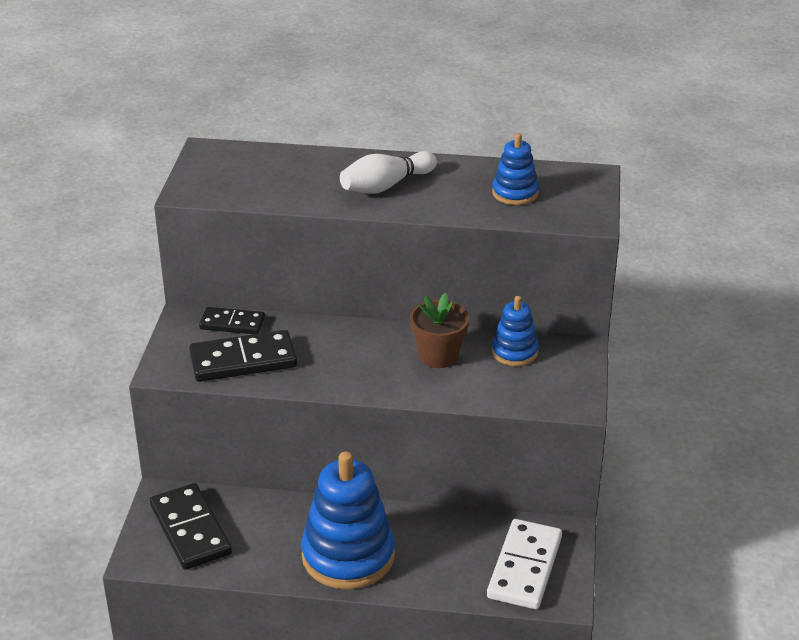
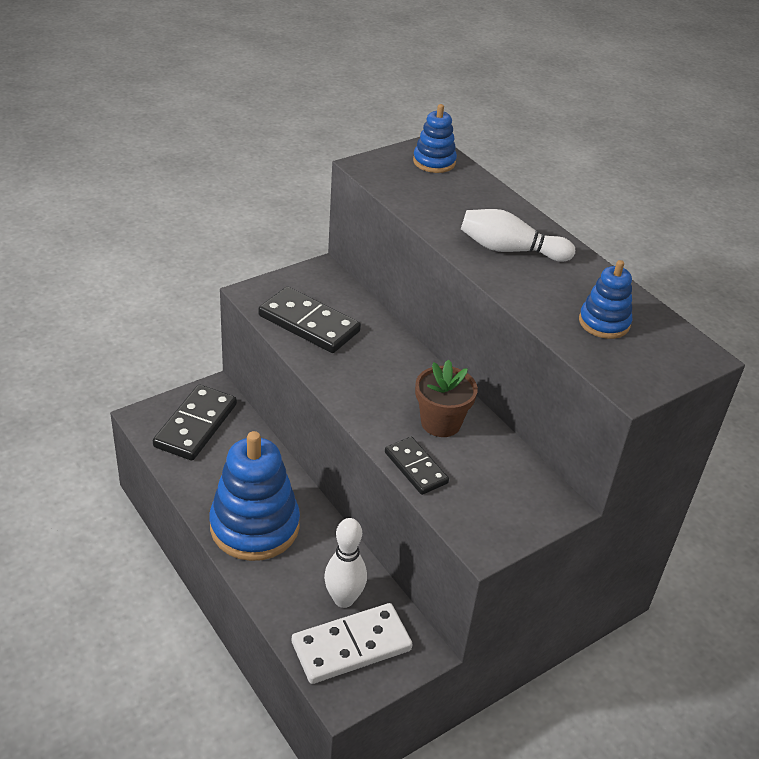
camera: 45 degrees right, 5 degrees up
(232, 323) = (343, 295): black domino -> black domino (415, 468)
(476, 546) = (343, 599): none -> white bowling pin
(514, 352) = (502, 465): blue stacking toy -> blue stacking toy (434, 162)

